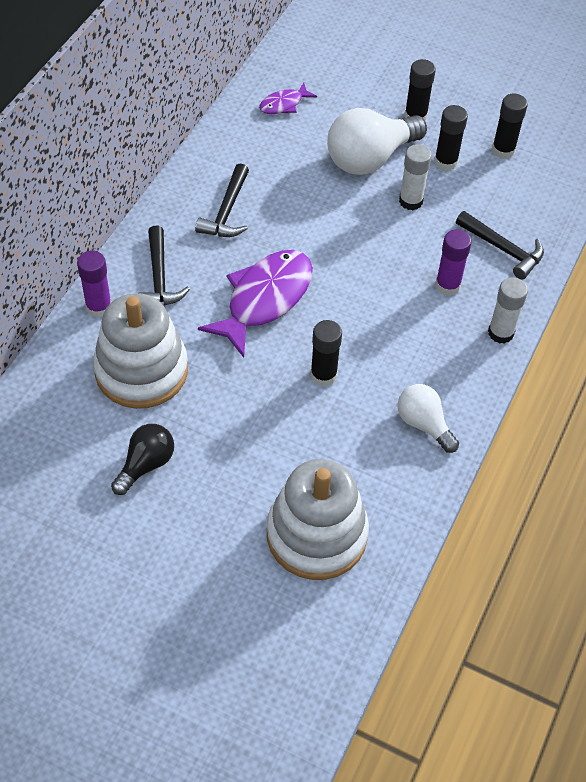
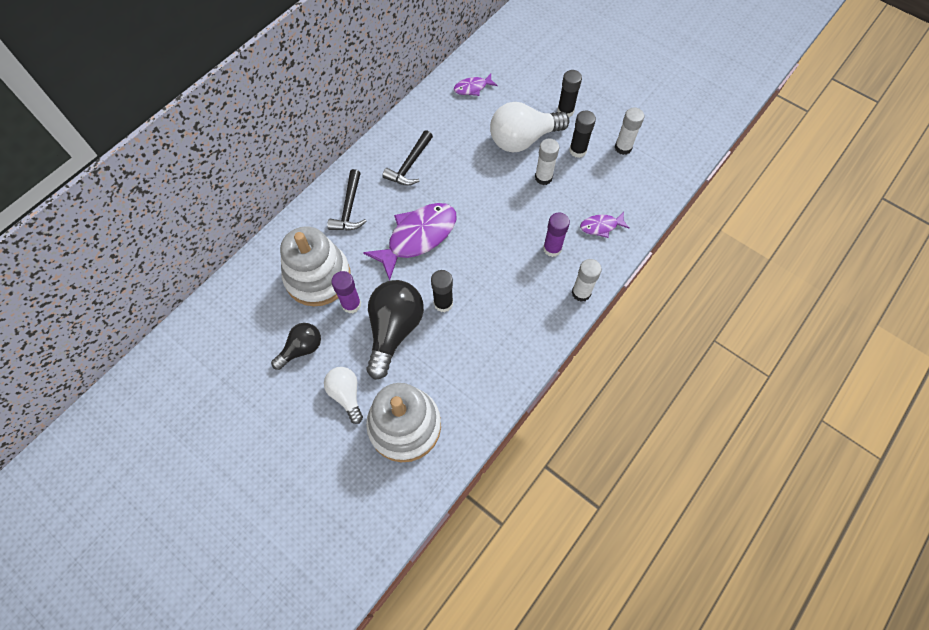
camera: 15 degrees right, 10 degrees up
(99, 307) = (302, 224): purple glue stick -> purple glue stick (351, 304)
(267, 419) = (394, 330): none -> black light bulb
(424, 424) = (504, 355): white light bulb -> white light bulb (346, 395)
(503, 150) = (623, 147): black glue stick -> white glue stick
(503, 249) = (601, 226): black hammer -> purple fish

